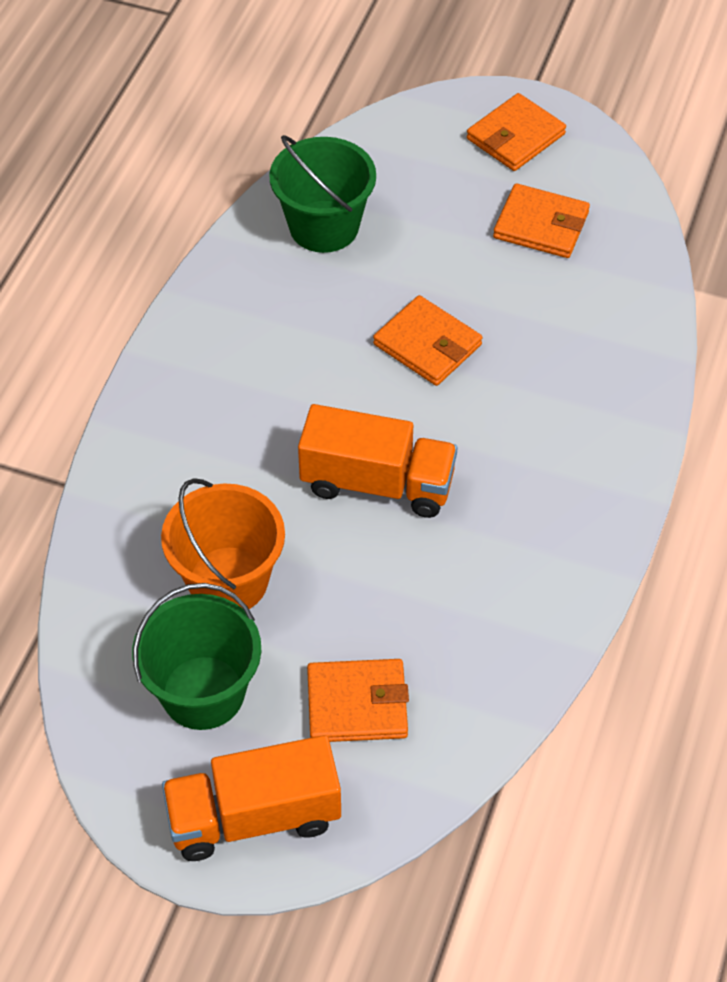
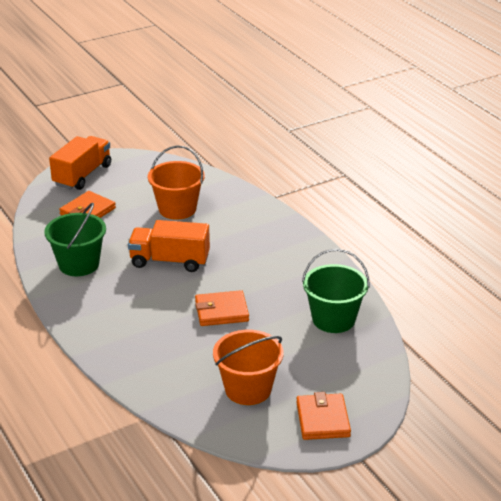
camera: 130 degrees right, 20 degrees down
(203, 693) = (141, 185): green bucket -> green bucket (79, 264)
(377, 483) = (170, 261): orange truck -> orange truck turned 45 degrees clockwise
(541, 225) = (248, 389): orange wallet -> orange bucket

